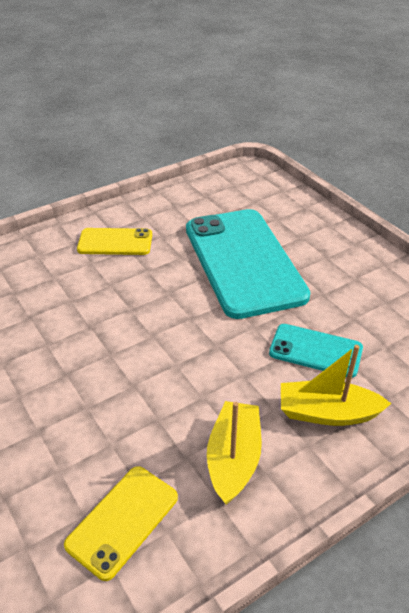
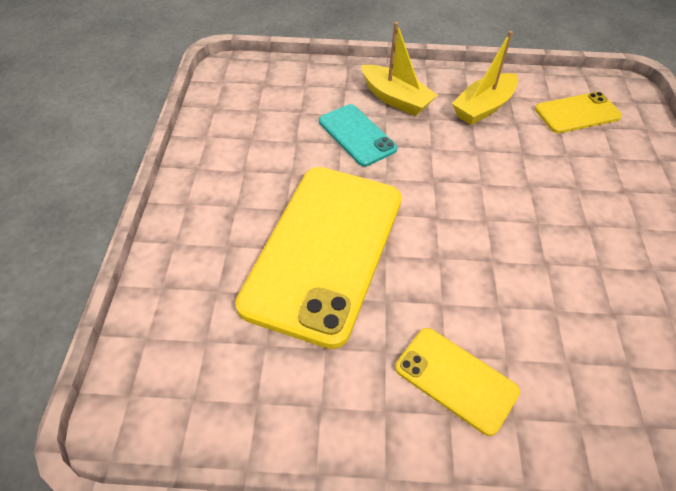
camera: 145 degrees left, 10 degrees up
(244, 261) = (324, 250): turquoise phone -> yellow phone

